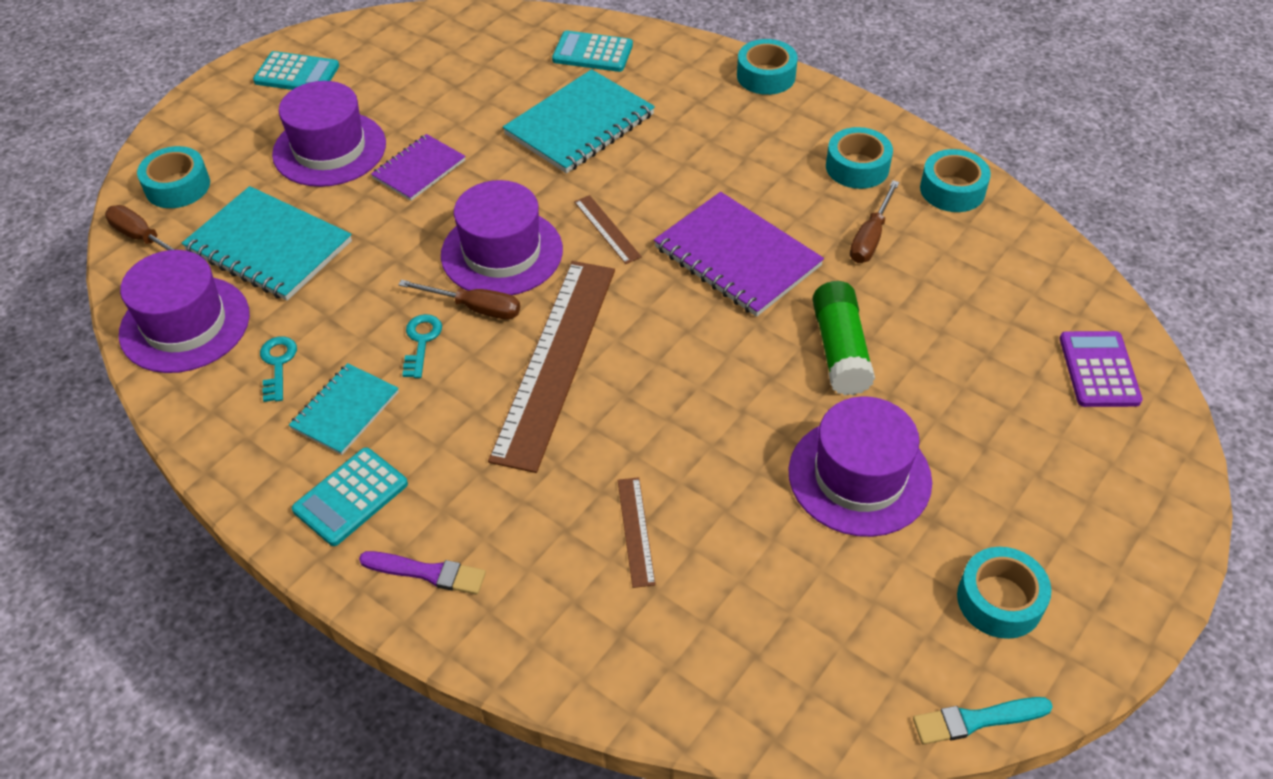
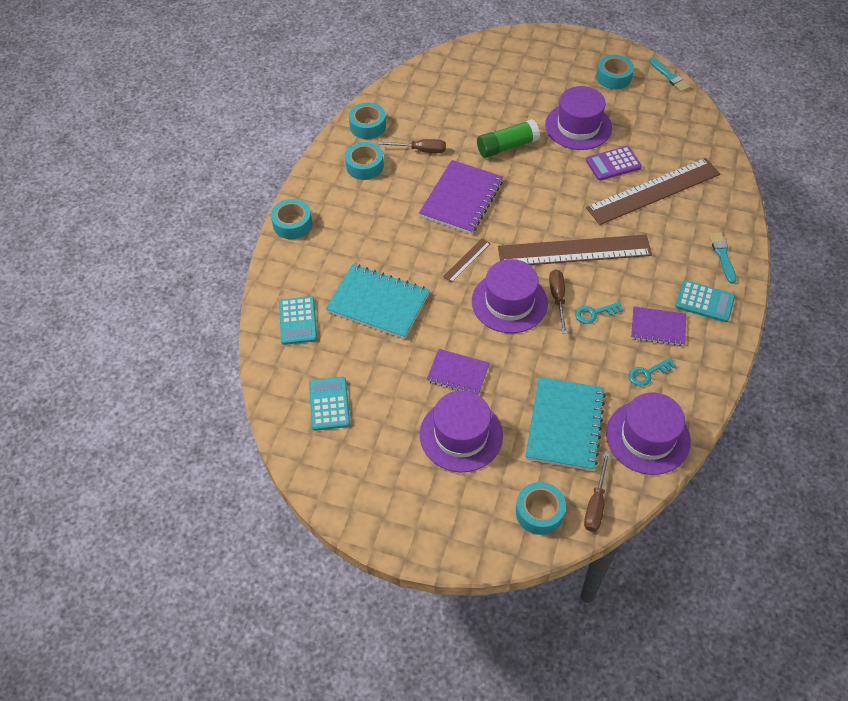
camera: 110 degrees left, 5 degrees up
(297, 74) = (388, 498): turquoise calculator -> turquoise calculator (329, 404)
(345, 410) = (658, 327): turquoise notebook -> purple notebook
(427, 572) = (722, 256): purple brush -> turquoise brush
(636, 531) = (653, 191): brown ruler -> brown ruler, size x2.38
(1099, 370) = (472, 63): purple calculator -> purple calculator (613, 164)

